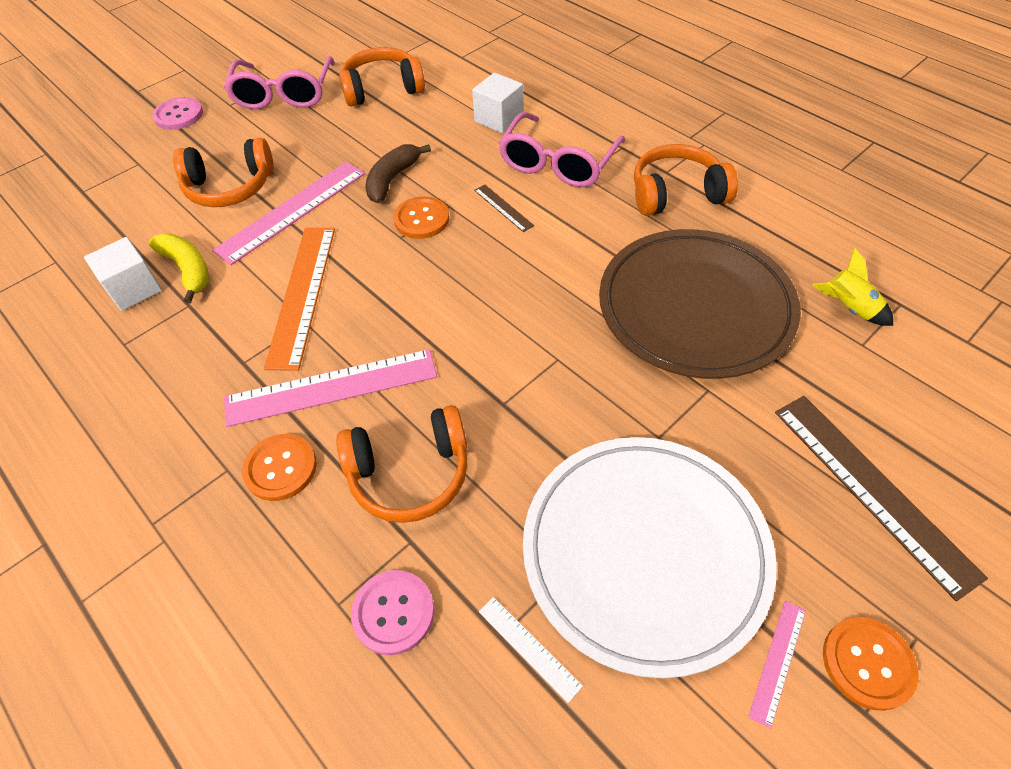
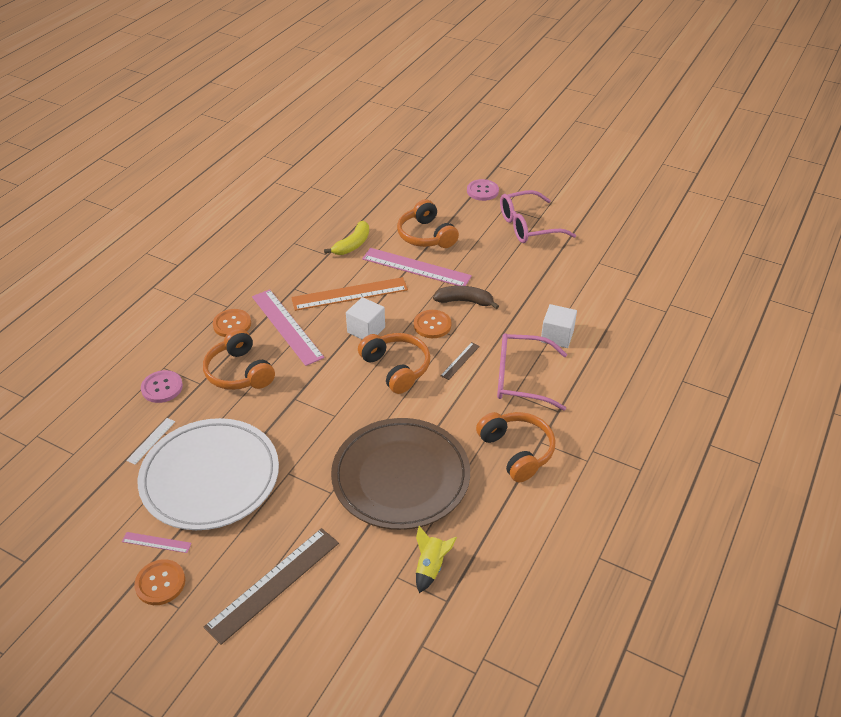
camera: 70 degrees right, 10 degrees down
(134, 289) = (332, 231): white cube -> white cube (366, 330)
(382, 89) = (560, 269): orange headphones -> orange headphones (396, 368)

